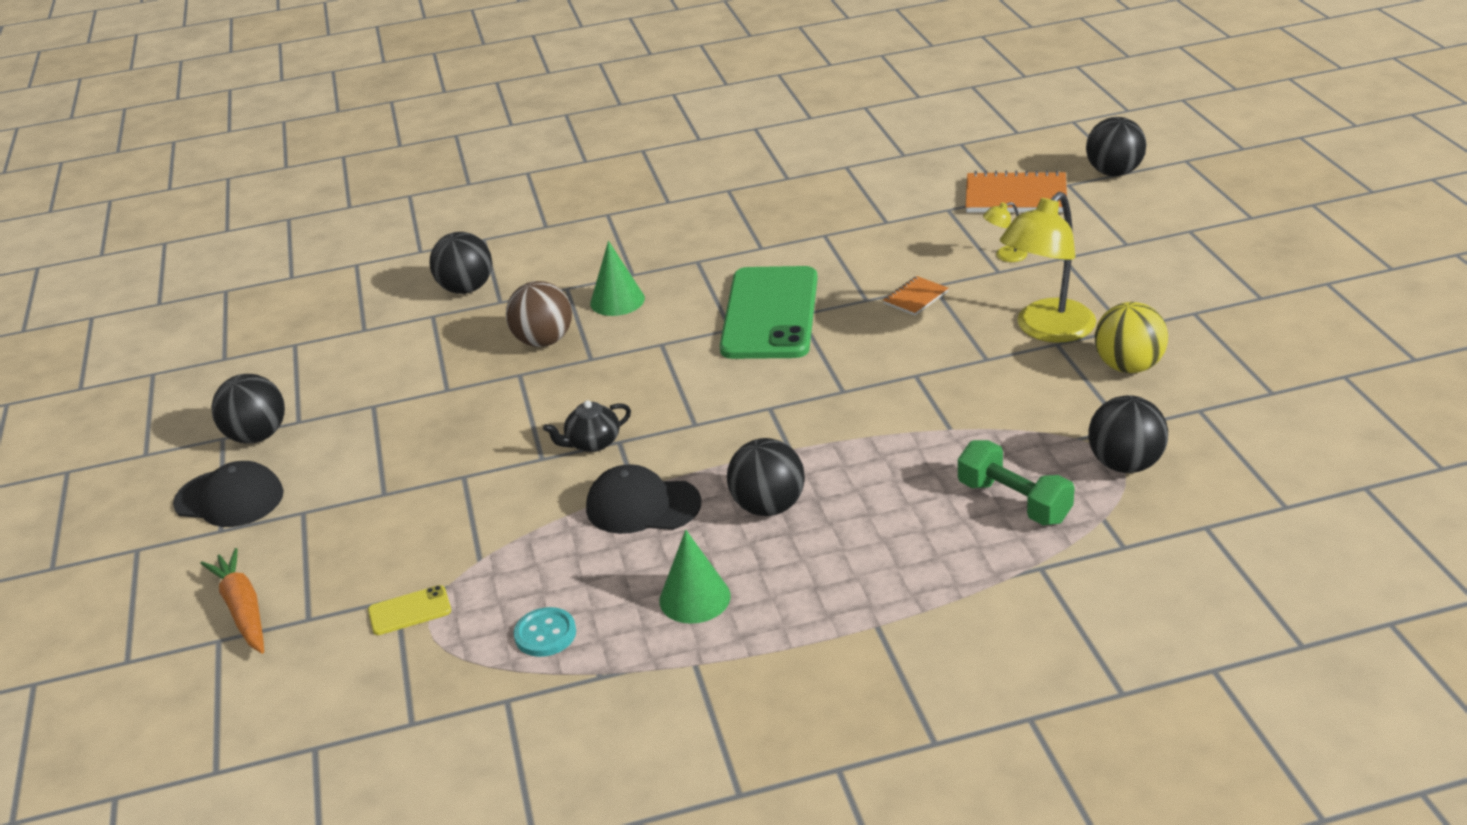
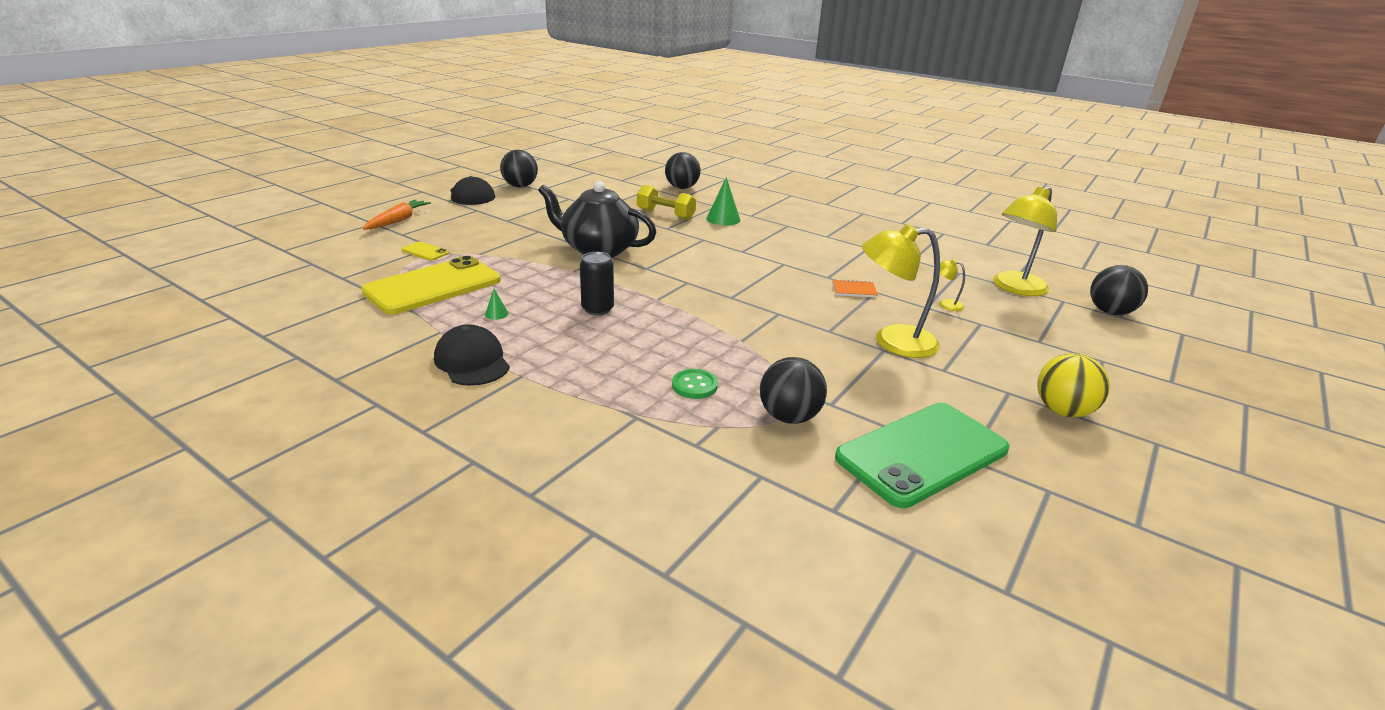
camera: 45 degrees right, 5 degrees down
(544, 341) = (665, 214): brown ball -> yellow dumbbell
(545, 634) = (433, 286): turquoise button -> yellow phone
(592, 443) = (598, 249): black teapot -> black teapot, size x2.22
(642, 505) = (561, 277): black cap -> black cap (472, 361)
(694, 598) = (496, 314): green cone -> green cone, size x0.49
(768, 507) = (597, 309): black ball -> black can
(770, 314) = (771, 256): green phone -> green phone (922, 453)
(1014, 502) = (694, 385): green dumbbell -> green button
(1016, 196) = (1014, 288): orange notebook -> yellow lamp
(1128, 367) = (901, 384): yellow ball -> yellow ball (1062, 411)

